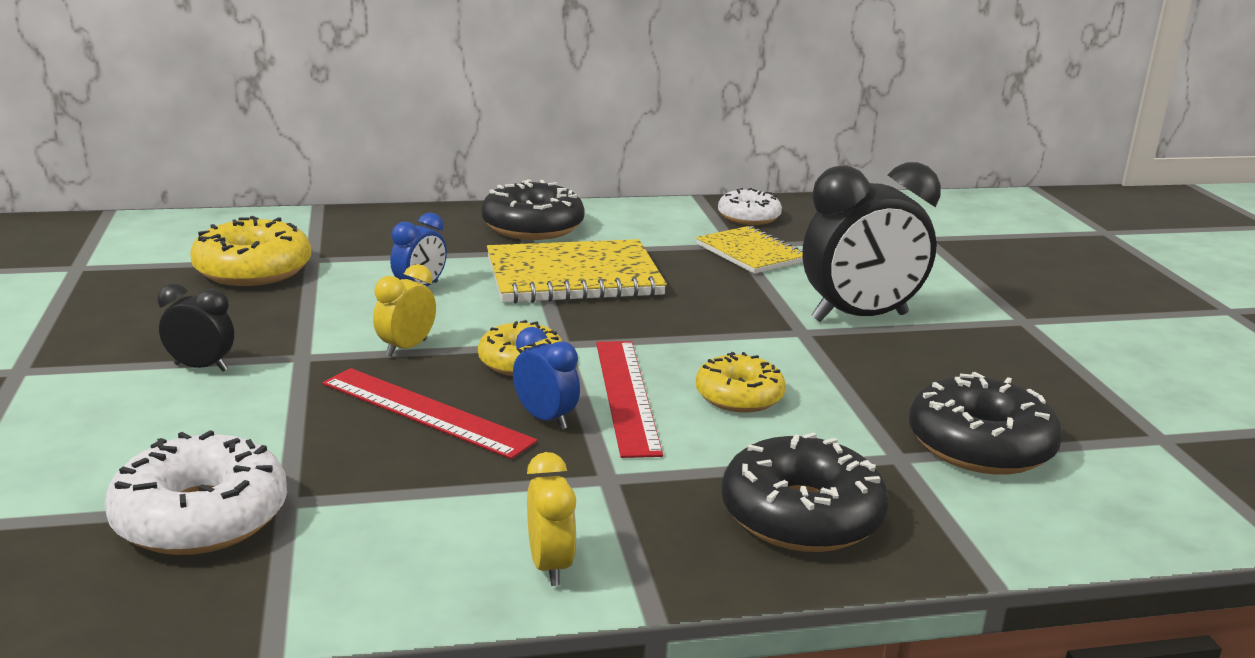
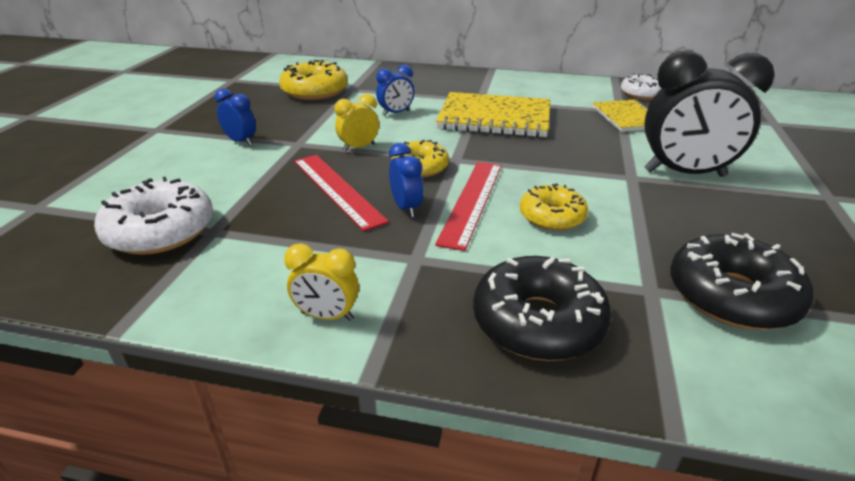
camera: 25 degrees right, 10 degrees up
(201, 367) = (241, 141): black clock -> blue clock
(532, 227) = (491, 85): black donut -> none
(550, 566) = (327, 316): yellow clock -> yellow clock turned 90 degrees clockwise

